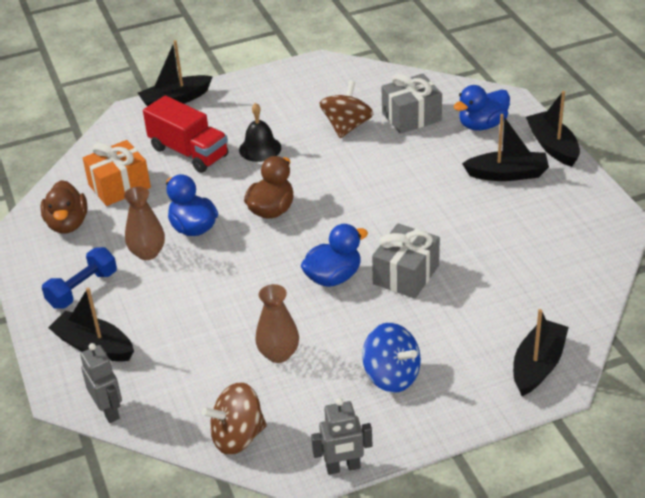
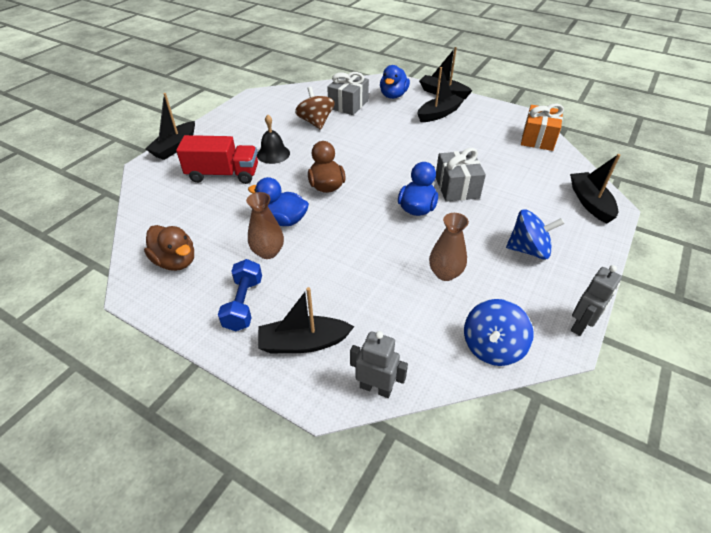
camera: 40 degrees left, 5 degrees up
(119, 186) = (192, 217): orange gift -> orange gift (538, 138)
(237, 437) = (492, 347): brown spinning top -> blue spinning top

